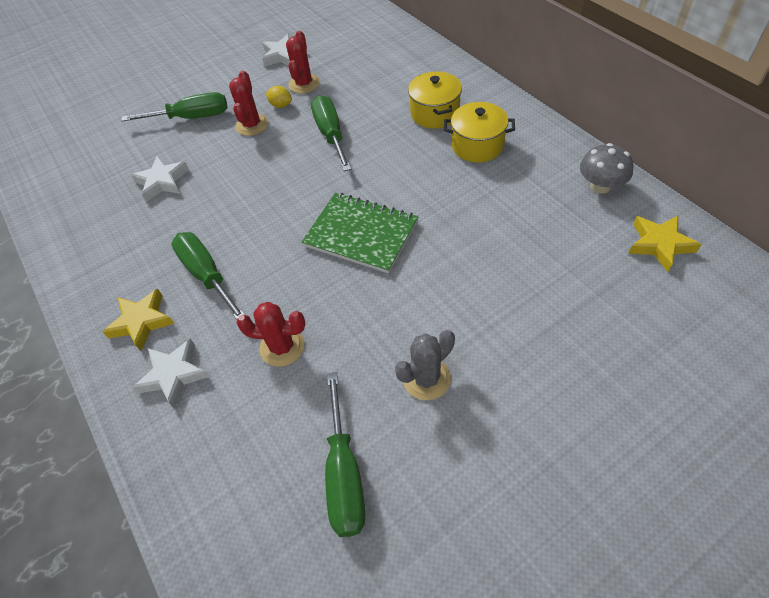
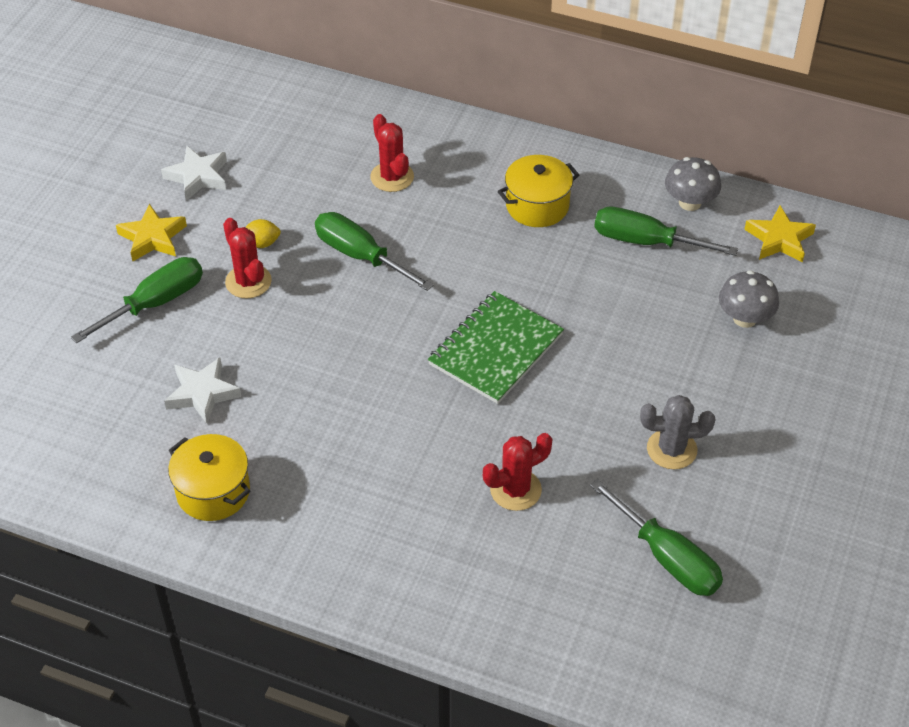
camera: 40 degrees left, 5 degrees down
(142, 322) = (343, 541): yellow star -> yellow star (152, 238)
(174, 374) = (431, 567): white star -> none
(207, 275) = (367, 464): green screwdriver -> green screwdriver (645, 242)
(304, 84) = (265, 205): red cactus -> red cactus (392, 177)
(361, 234) = (495, 350): green notebook -> green notebook turned 45 degrees counterclockwise
(426, 378) = (671, 449): grey cactus -> grey cactus turned 75 degrees clockwise
(435, 113) = (460, 185): yellow pot -> yellow pot (213, 492)
(577, 297) = (744, 318): none -> grey mushroom

